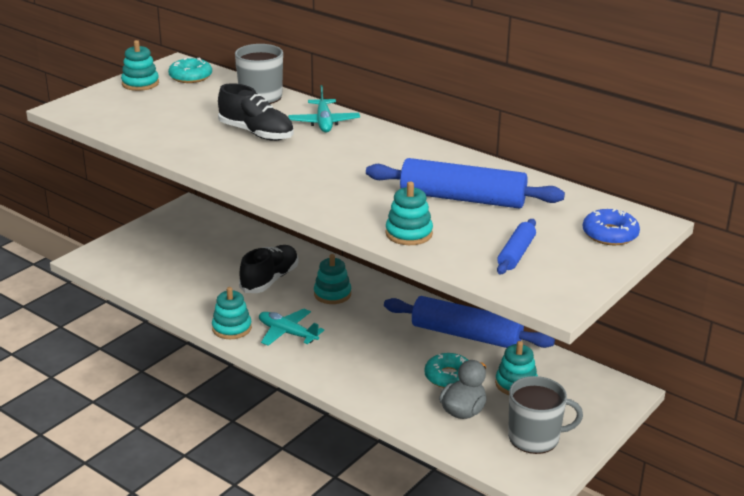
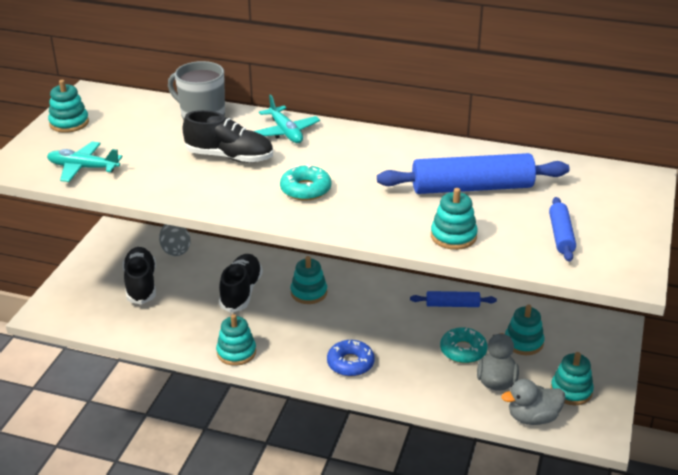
camera: 20 degrees left, 5 degrees up
(184, 254) = (141, 284): none -> black shoe
(190, 77) = (115, 106): turquoise donut -> turquoise donut (305, 189)
(233, 233) = (176, 250): none -> grey egg
(287, 333) = (292, 344): turquoise plane -> turquoise plane (83, 168)
(466, 335) = (452, 305): blue rolling pin -> blue rolling pin, size x0.52
(478, 451) = (532, 417): none -> grey duck
(535, 438) = (571, 391): grey mug -> turquoise stacking toy
(610, 234) = (622, 197): blue donut -> blue donut (350, 363)

